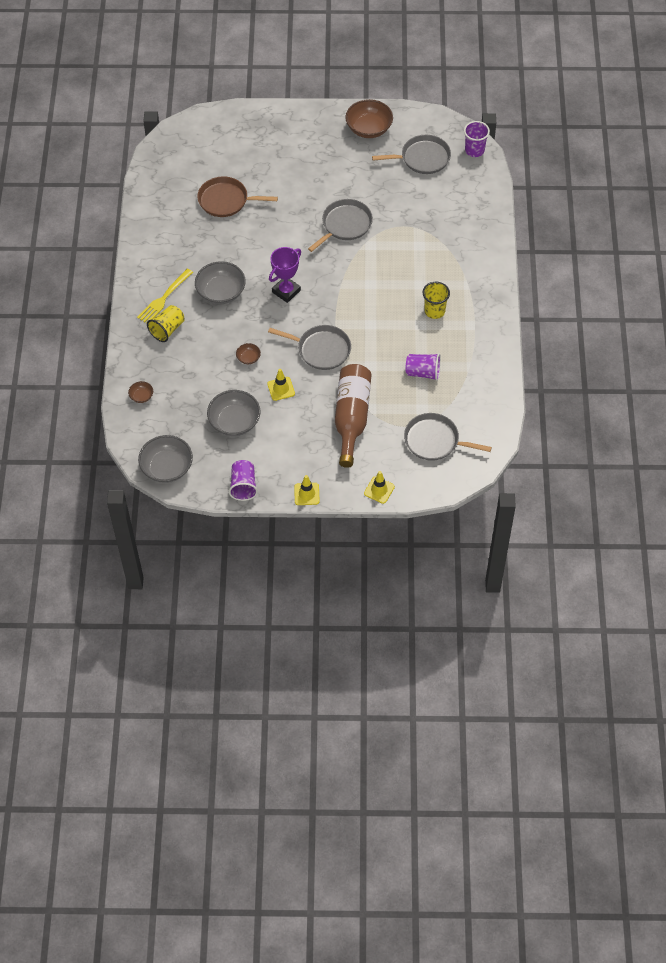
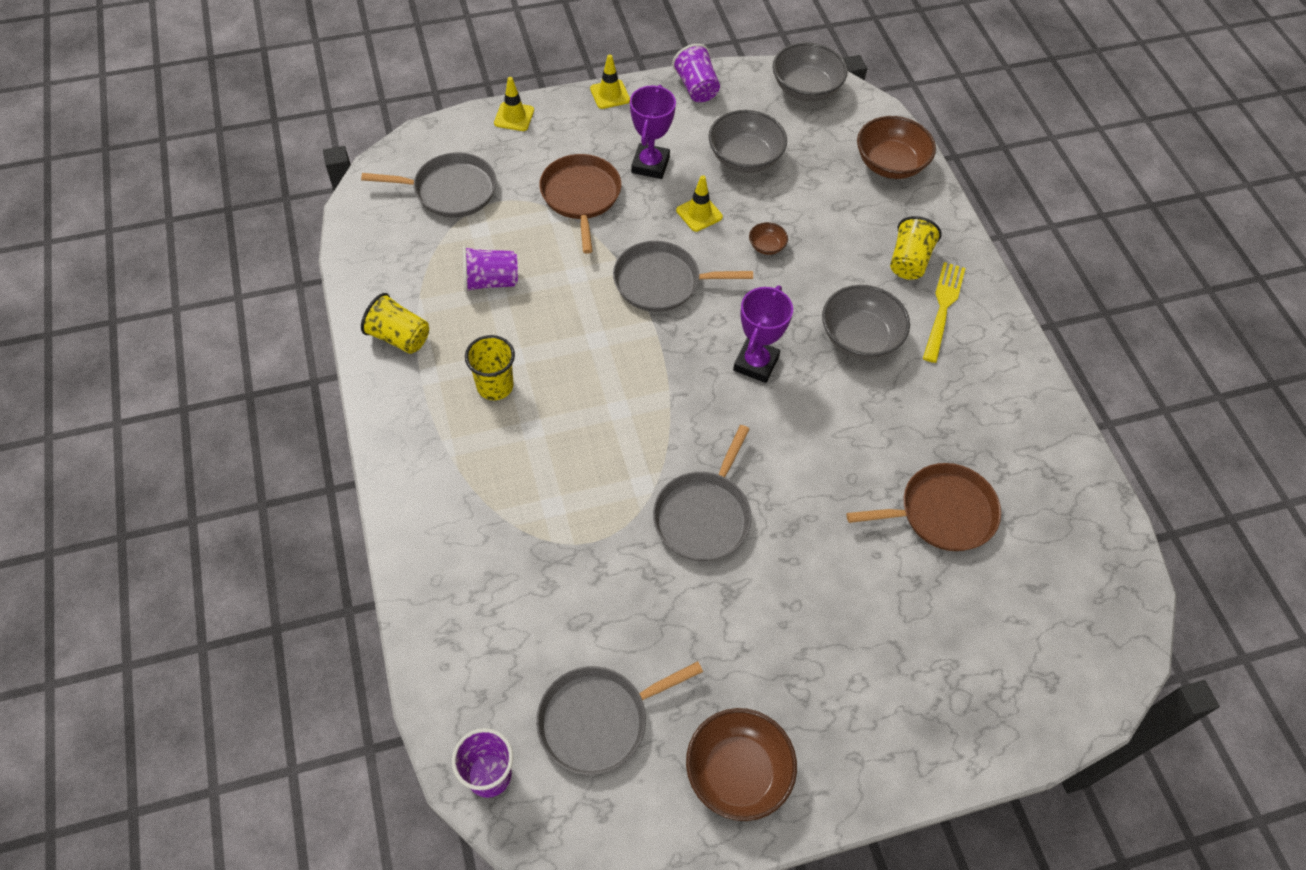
camera: 160 degrees right, 0 degrees up
(141, 396) = (890, 164): brown bowl -> brown bowl, size x2.10
(299, 431) = (650, 165): none -> purple trophy
(351, 418) = (581, 196): brown bottle -> brown pan
(483, 350) = (399, 337): none -> yellow cup

